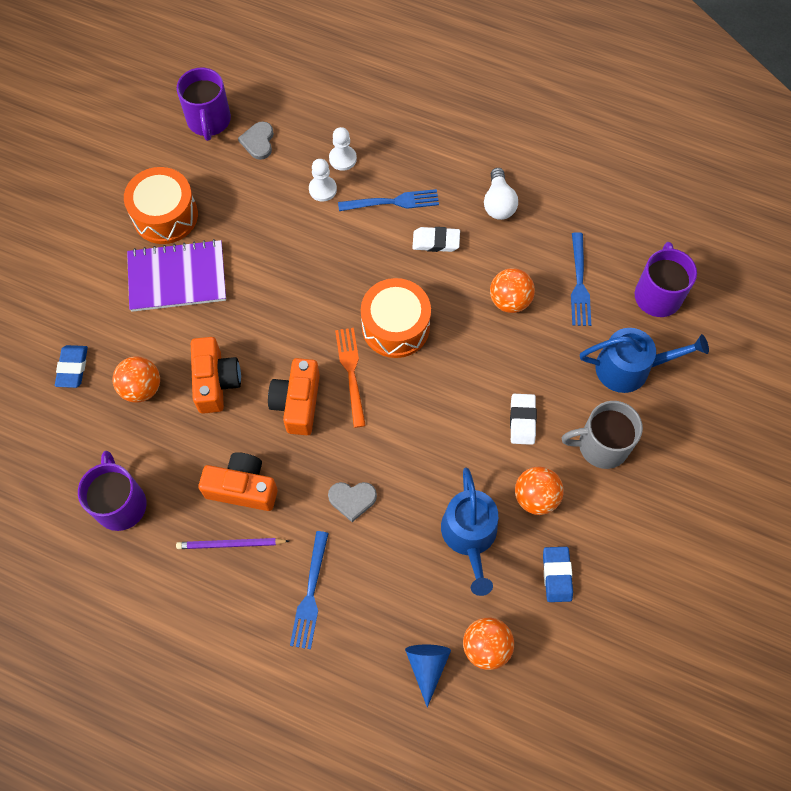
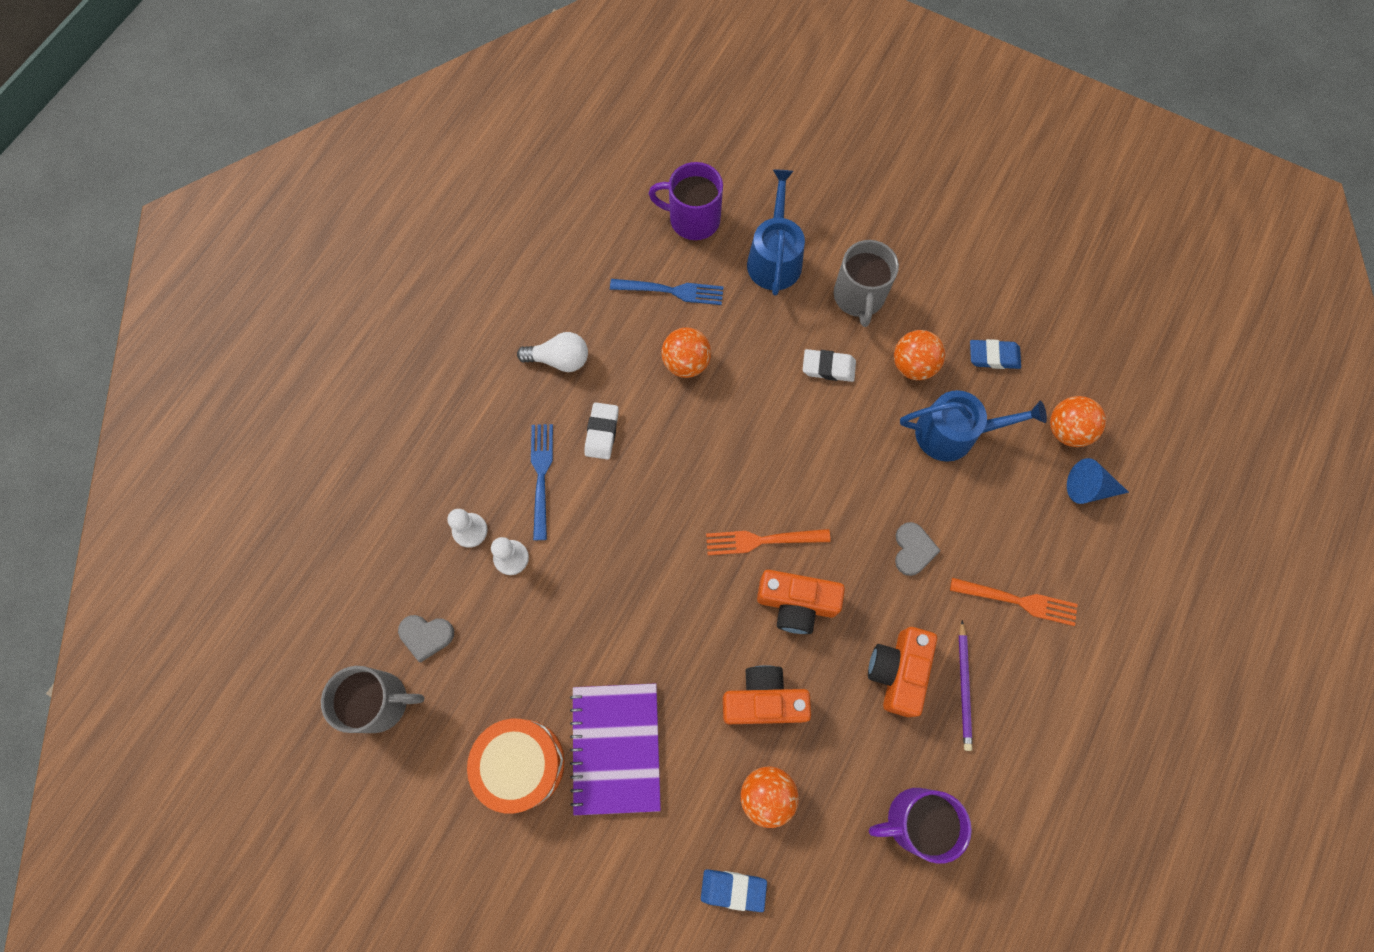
camera: 85 degrees left, 5 degrees up
(209, 121) = (381, 702): purple mug -> grey mug
(310, 594) = (1018, 601): blue fork -> orange fork
(395, 326) = (707, 487): orange drum -> none

